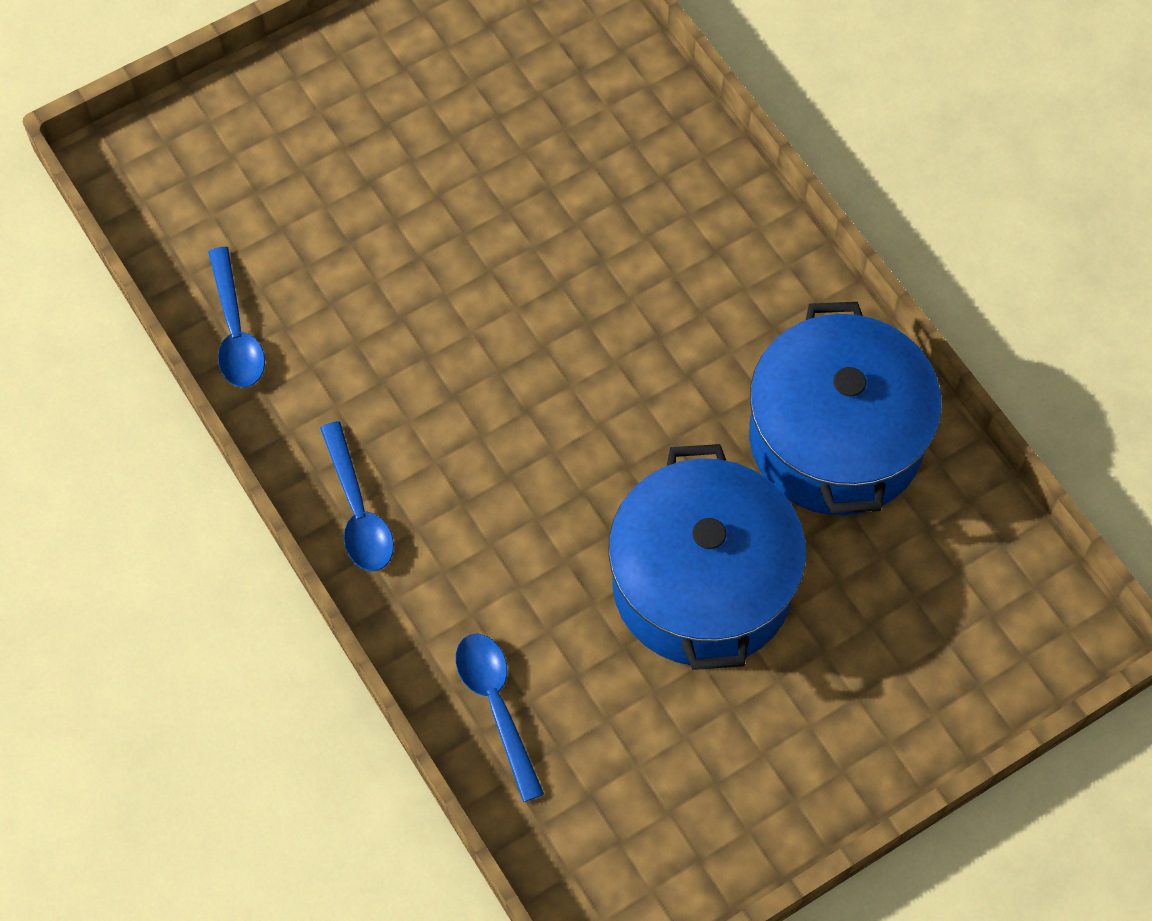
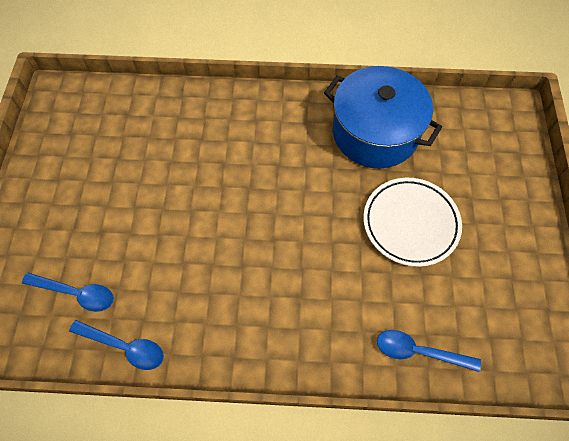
camera: 55 degrees left, 0 degrees up
(358, 511) = (270, 350): blue spoon -> blue spoon (76, 293)
(702, 584) = (410, 223): blue pot -> white plate

